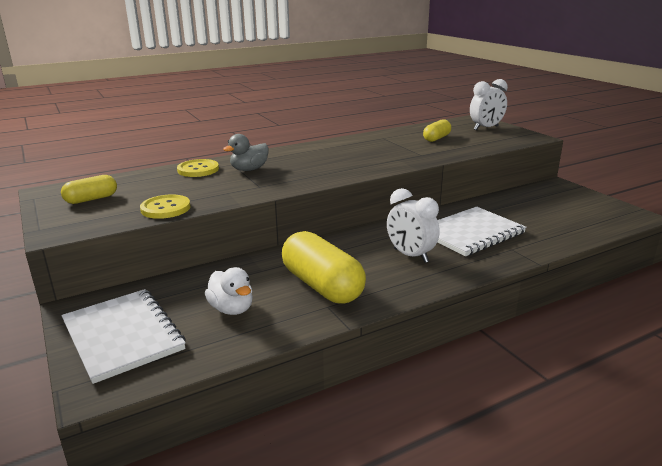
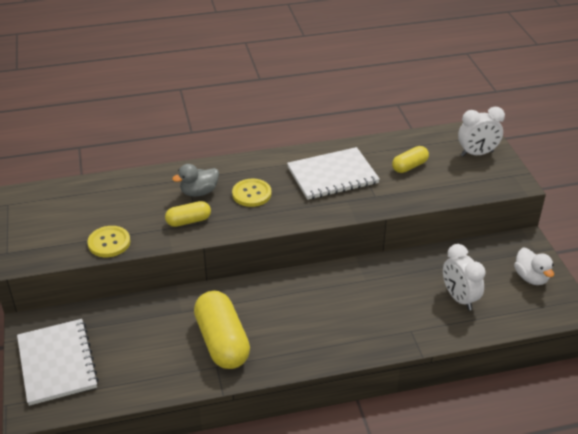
camera: 15 degrees right, 15 degrees up
(91, 199) = (53, 216): yellow capsule -> yellow capsule (188, 221)
(198, 169) = (153, 183): yellow button -> yellow button (251, 194)
(232, 309) = (142, 352): white duck -> white duck (531, 277)
(410, 255) = (314, 320): white clock -> white clock (459, 298)
(471, 233) = (387, 301): white notebook -> white notebook (332, 175)

